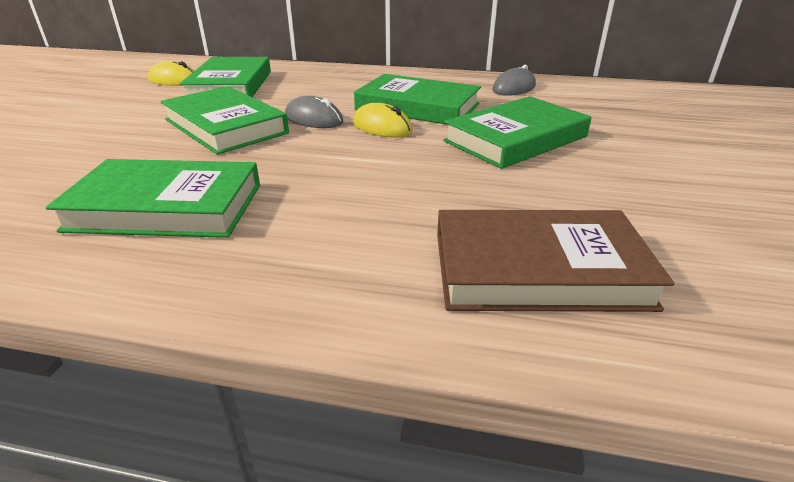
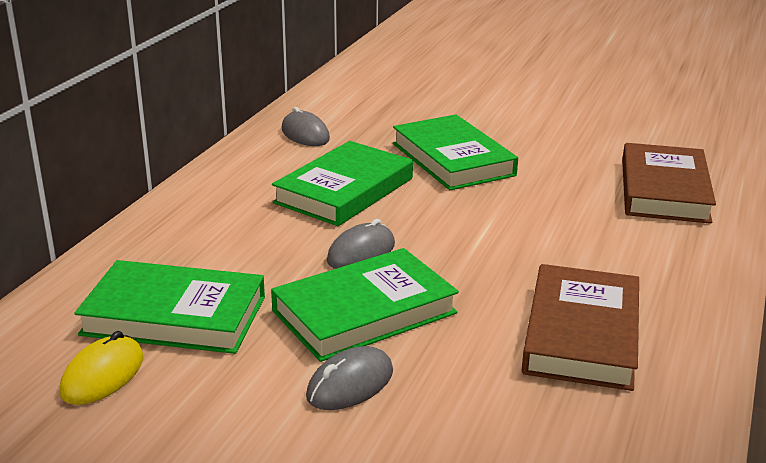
camera: 80 degrees left, 5 degrees down
(135, 129) = (350, 384): none -> grey mouse
(166, 207) = (581, 334): green book -> brown book
(382, 127) = (402, 215): yellow mouse -> none

